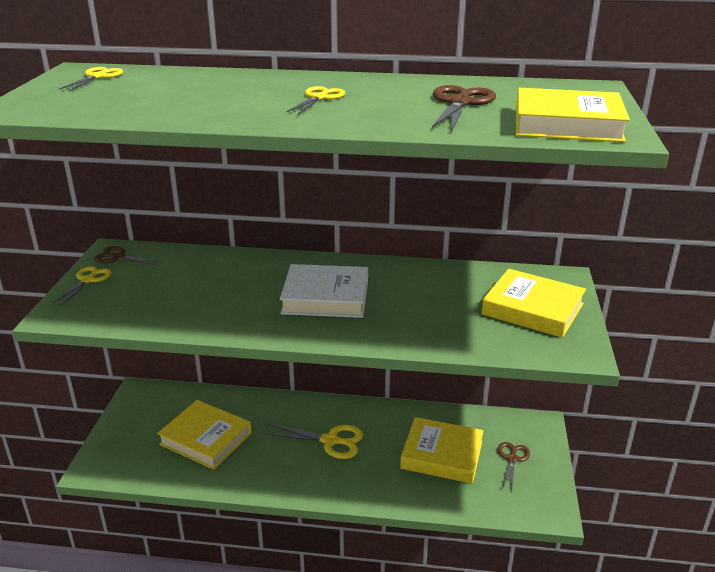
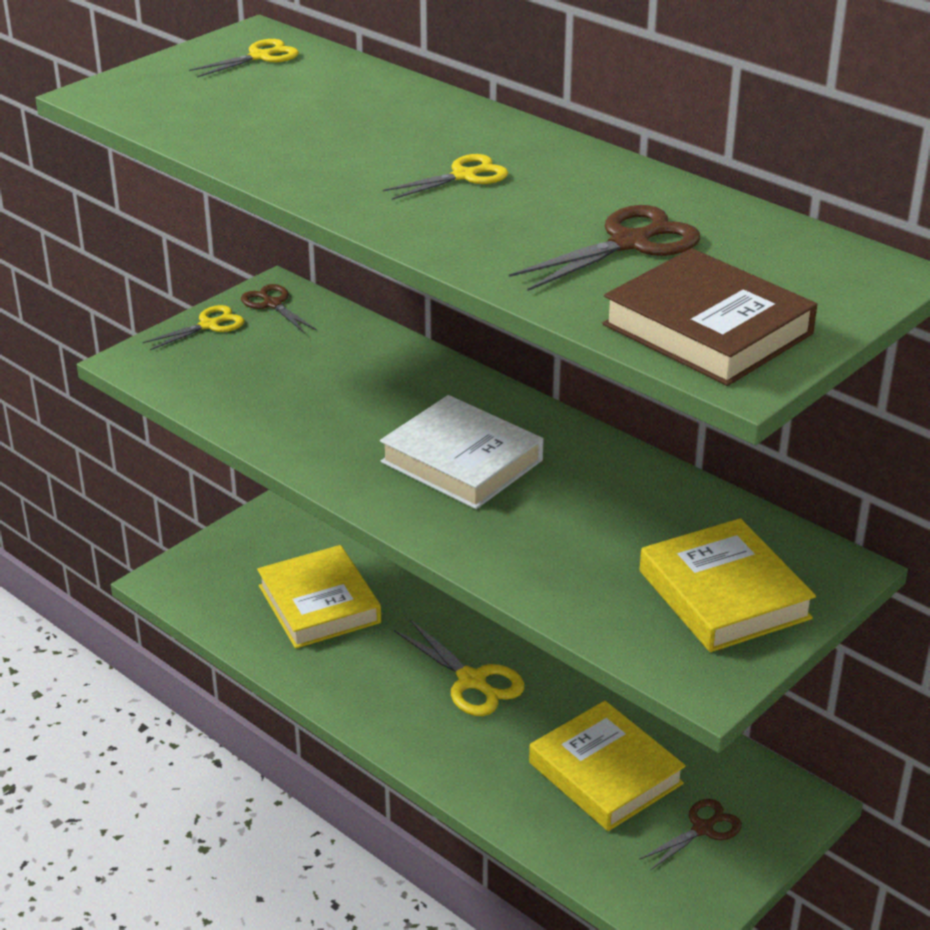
camera: 35 degrees right, 5 degrees up
(567, 124) = (707, 329): yellow book -> brown book

